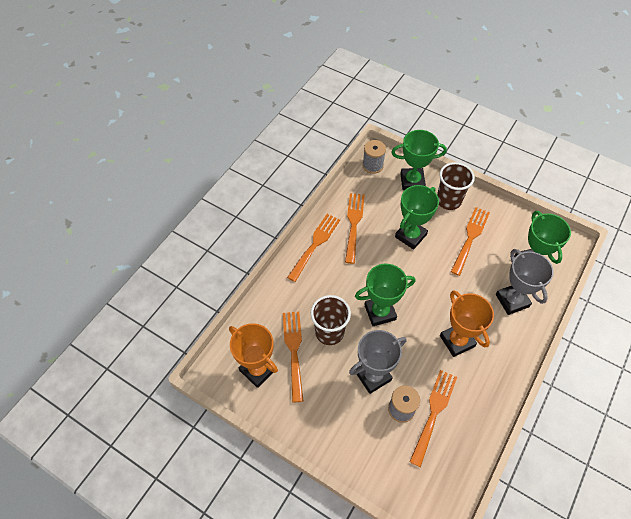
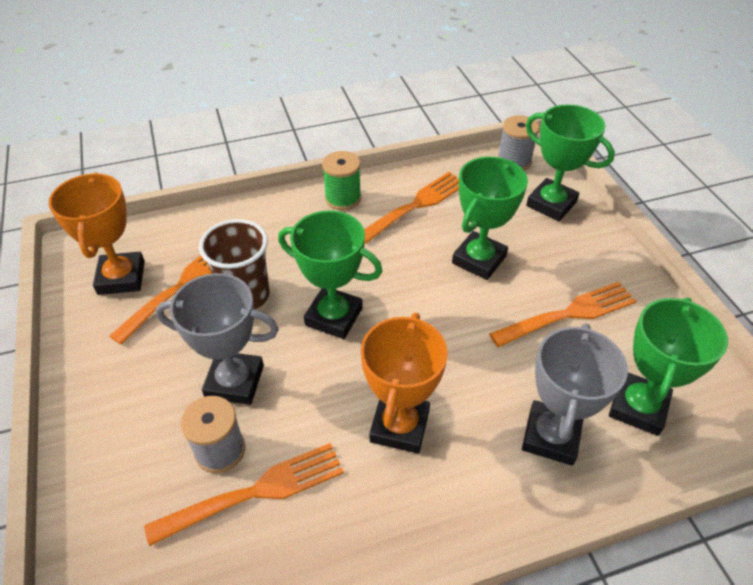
camera: 40 degrees right, 10 degrees down
(315, 245) = (343, 198): orange fork -> green spool
(410, 236) = (479, 260): green trophy -> green trophy turned 45 degrees counterclockwise
(448, 200) = (583, 253): brown cup -> none

